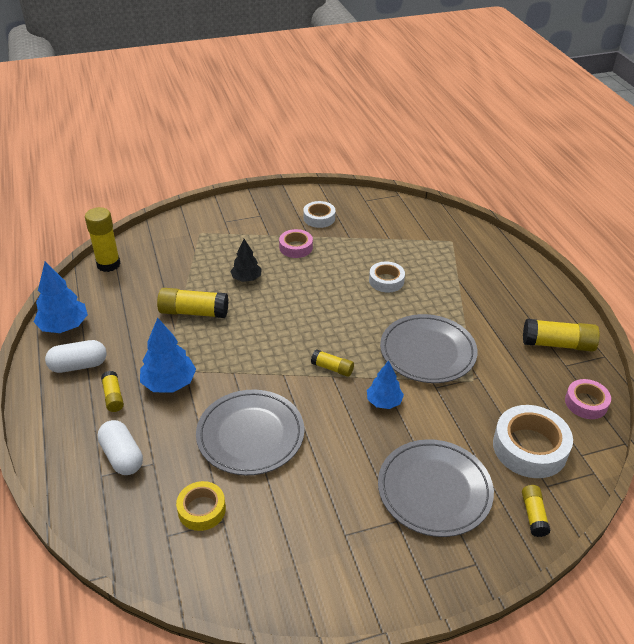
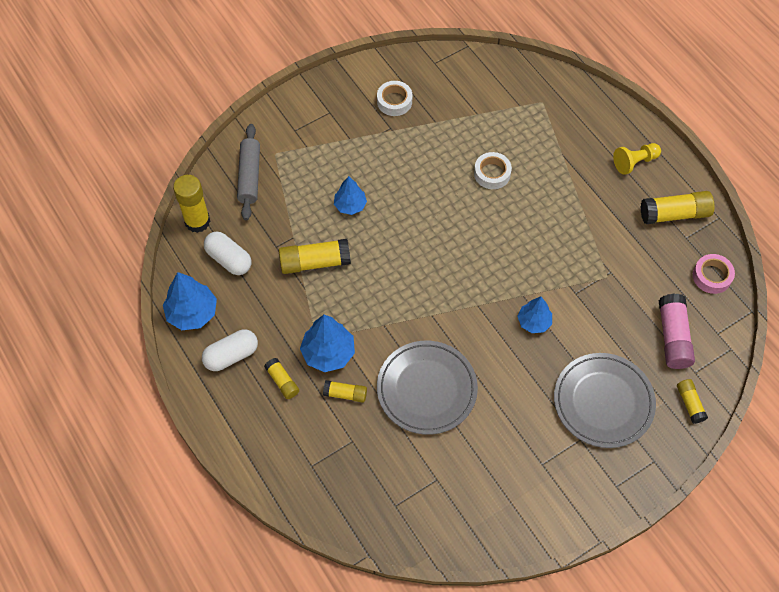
camera: 15 degrees left, 20 degrees up
(122, 456) = (321, 442): white capsule -> white capsule (229, 259)
(170, 243) = (249, 176): none -> grey rolling pin
(201, 509) = (414, 474): yellow tape -> none
(246, 278) = (350, 205): black tree -> blue tree
(296, 247) = (385, 150): pink tape -> none
(332, 368) = (475, 296): yellow glue stick -> yellow glue stick (345, 394)
(427, 352) = (557, 254): grey plate -> none
(527, 298) = (634, 162): none -> yellow pawn
(529, 447) = (673, 337): white tape -> pink glue stick

